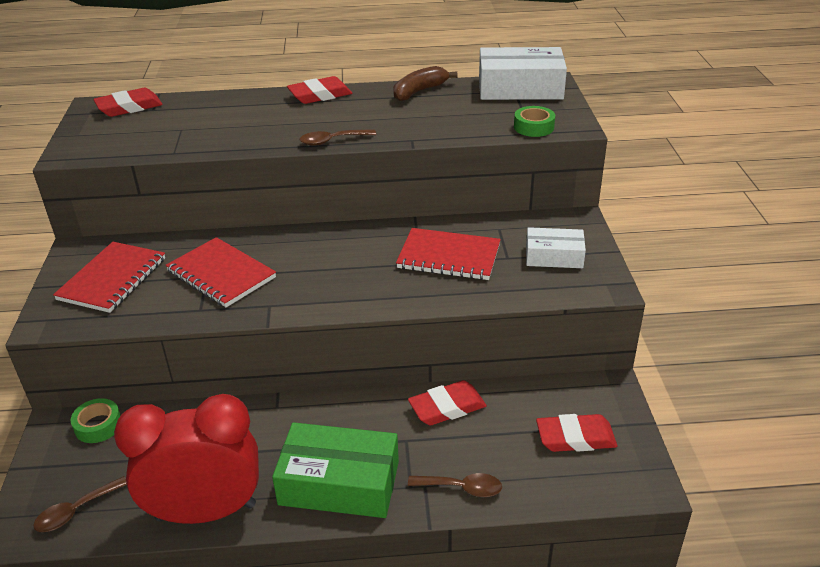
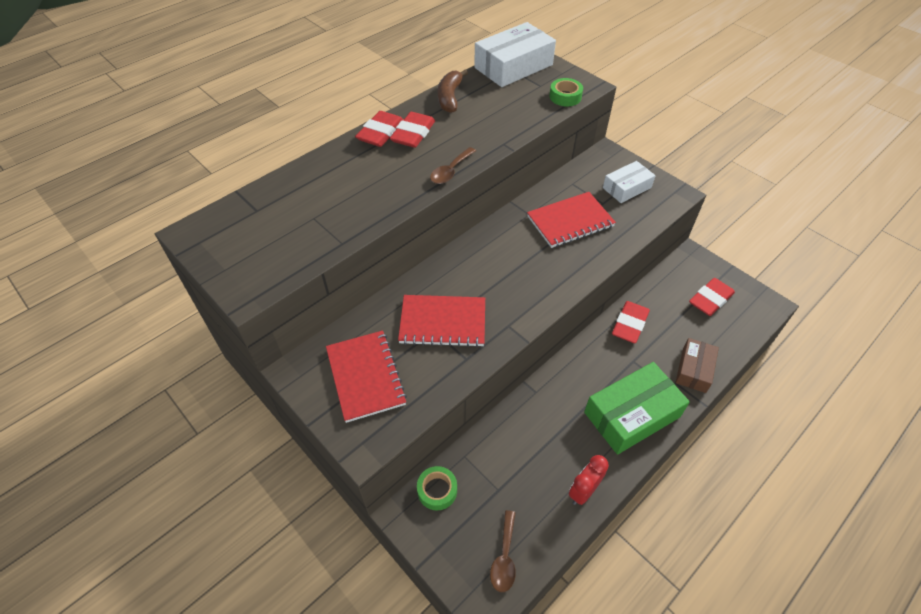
camera: 40 degrees left, 15 degrees up
(129, 107) = (230, 218): red eraser -> red eraser (413, 133)
(206, 511) = (583, 491): red clock -> red clock, size x0.46
(462, 488) = (694, 369): brown spoon -> brown box

